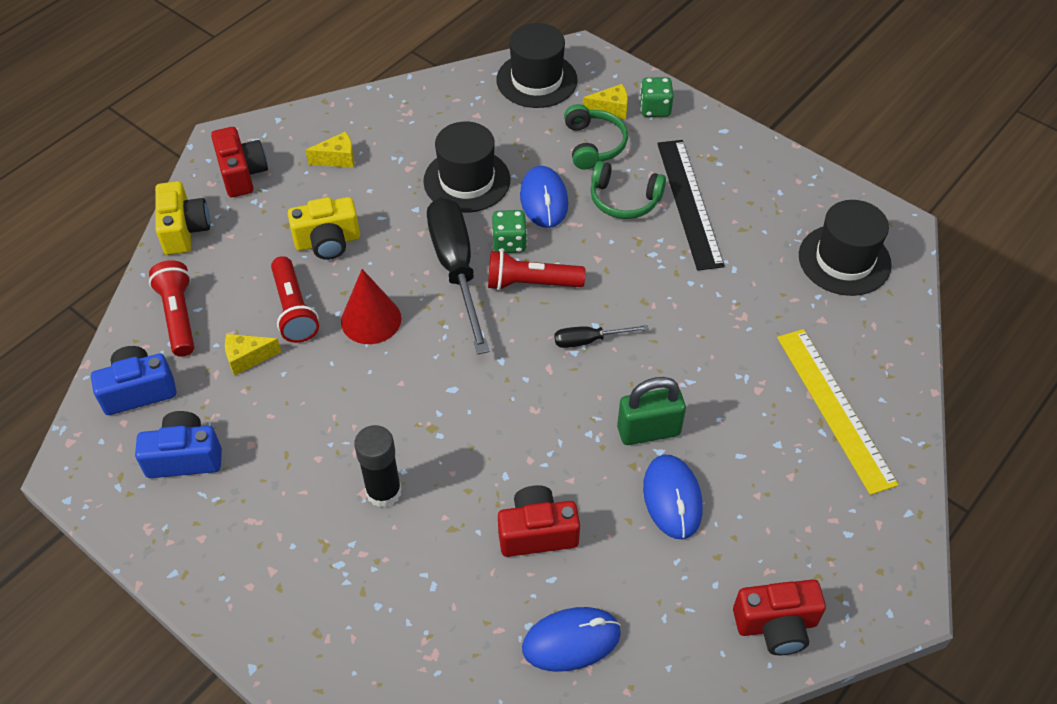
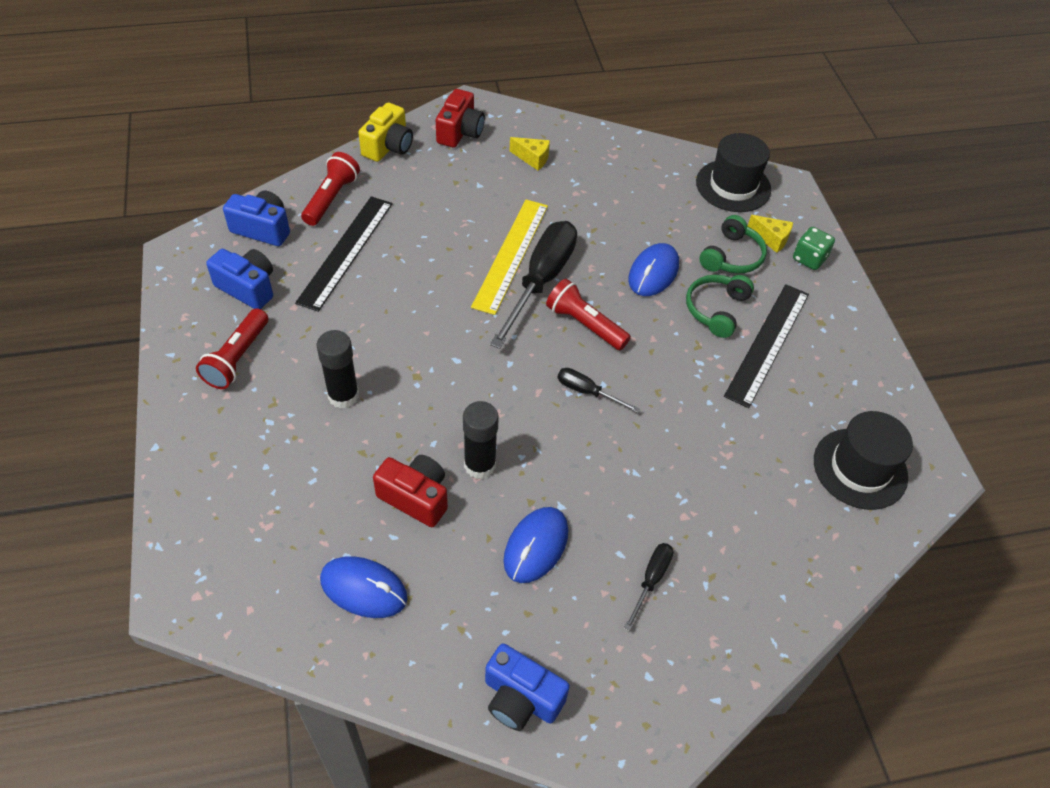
camera: 35 degrees right, 0 degrees up
(248, 358) = (346, 252): yellow cheese -> black ruler
(294, 309) = (405, 239): red flashlight -> red flashlight (237, 358)
(328, 242) = (471, 209): yellow camera -> none
(371, 319) = (448, 278): red cone -> none
(467, 180) = (609, 225): black hat -> none
(509, 243) = (597, 287): green dice -> none
(562, 465) = (479, 465): none -> black glue stick
(624, 199) = (716, 309): green headphones -> green headphones turned 60 degrees clockwise
(648, 431) = (567, 485): green padlock -> none
(776, 625) = (521, 698): red camera -> blue camera
(781, 458) = (651, 580): none -> black screwdriver
(835, 408) = (734, 575): yellow ruler -> yellow ruler (511, 255)

